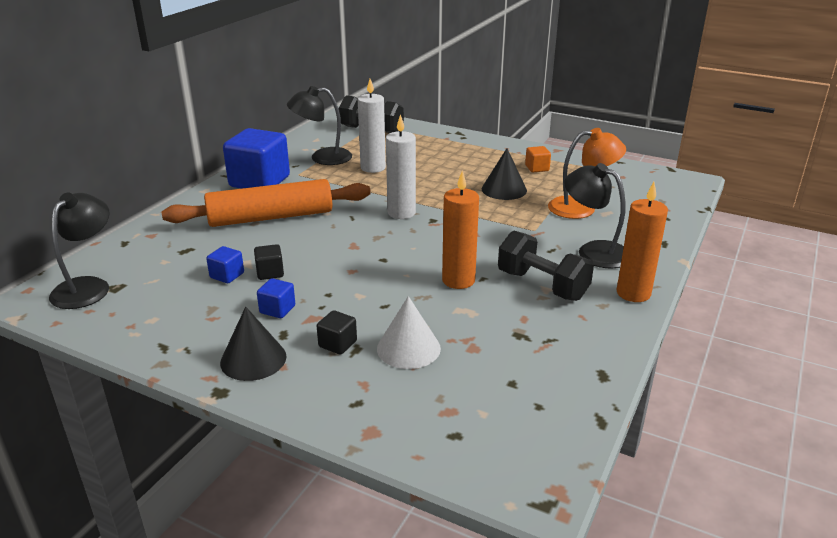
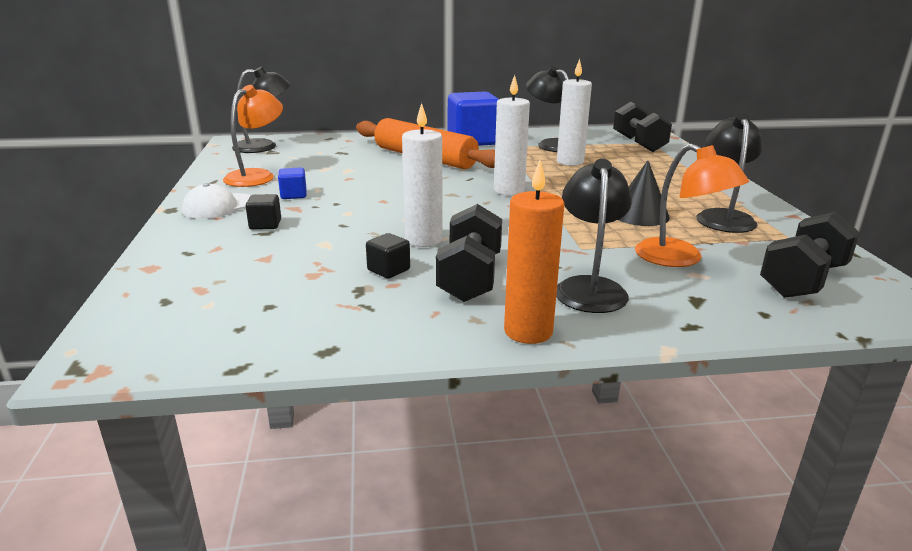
camera: 55 degrees right, 5 degrees down
(187, 316) = (257, 176): none -> orange lamp
(227, 275) = (322, 170): blue cube -> none
(253, 359) = (219, 206): black cone -> white cap
(270, 273) = (343, 179): black cube -> black cube (388, 270)
(408, 348) = (284, 249): white cone -> none
(458, 280) = (423, 240): orange candle -> white candle
(537, 168) = (723, 217): orange cube -> black lamp
(639, 190) = (802, 280): none -> black dumbbell

